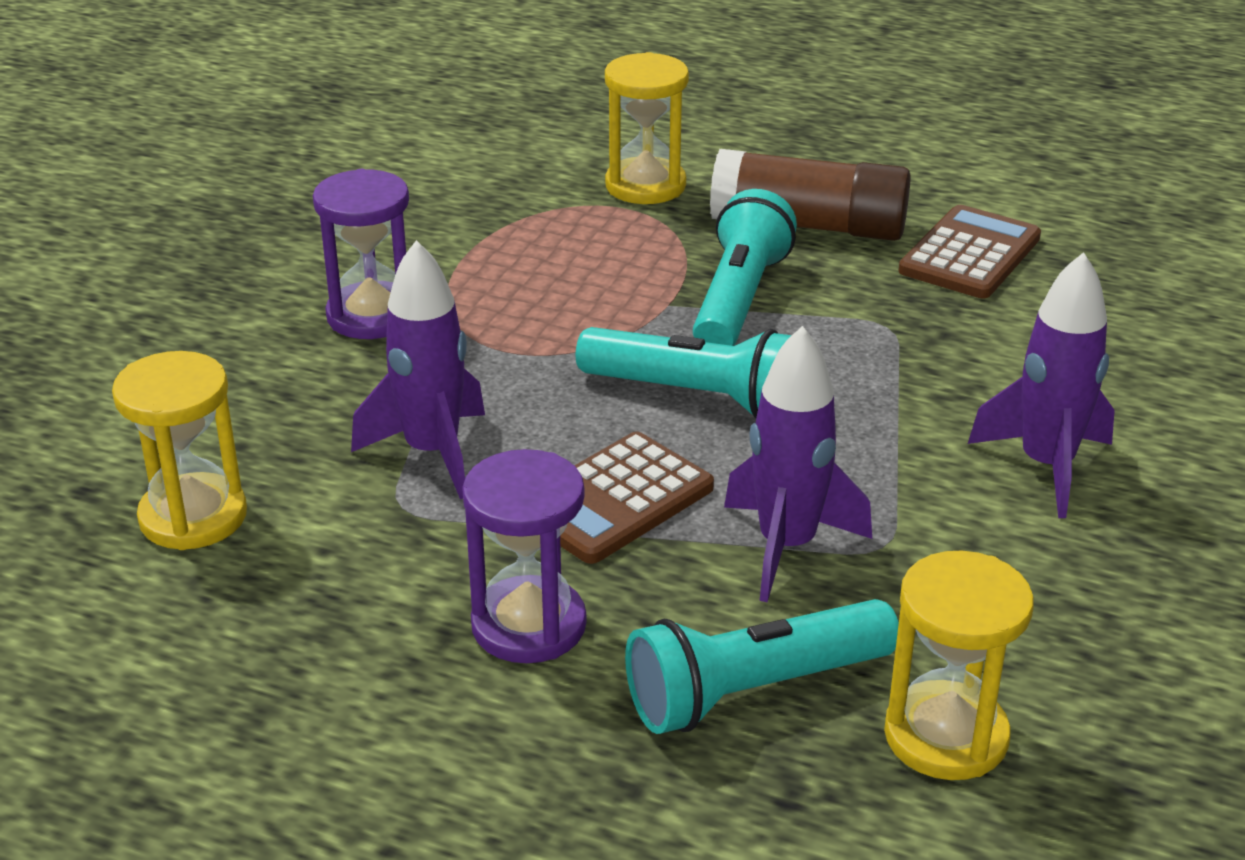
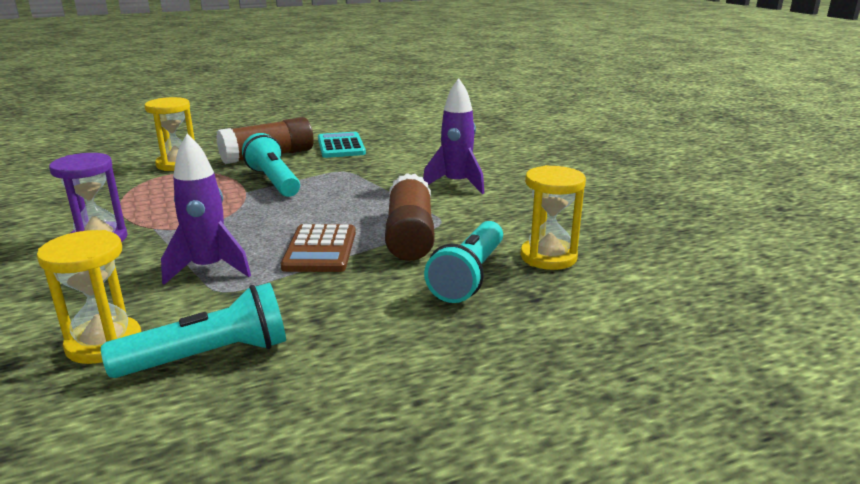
camera: 45 degrees left, 10 degrees down
(528, 625) = (349, 300): purple hourglass -> none
(695, 396) = (302, 211): turquoise flashlight -> turquoise flashlight (209, 356)
(786, 546) = (410, 235): purple rocket -> brown glue stick
(970, 254) = (341, 146): brown calculator -> turquoise calculator

